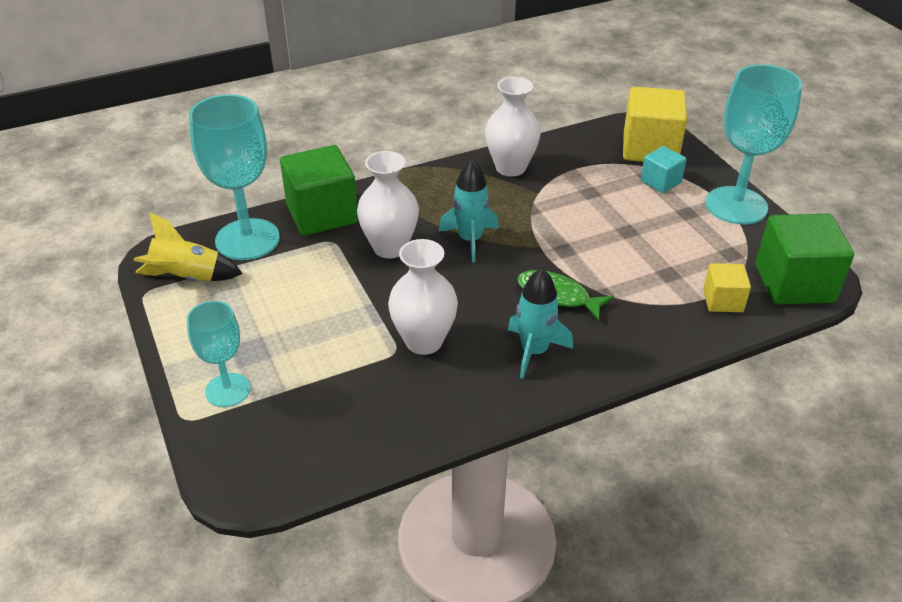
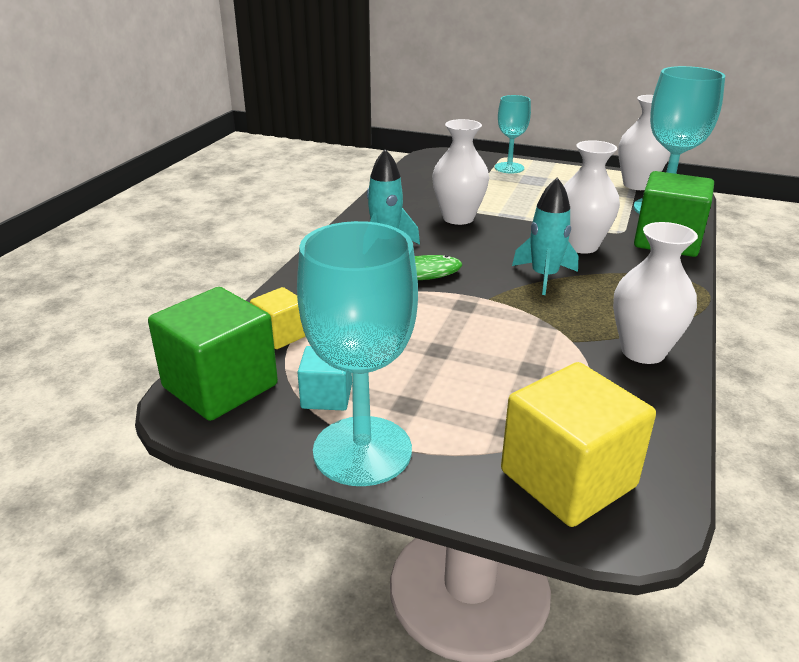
camera: 135 degrees right, 10 degrees down
(187, 278) = (637, 185): yellow rocket -> white vase
(660, 182) = (484, 430): turquoise cube -> turquoise cube (326, 396)

